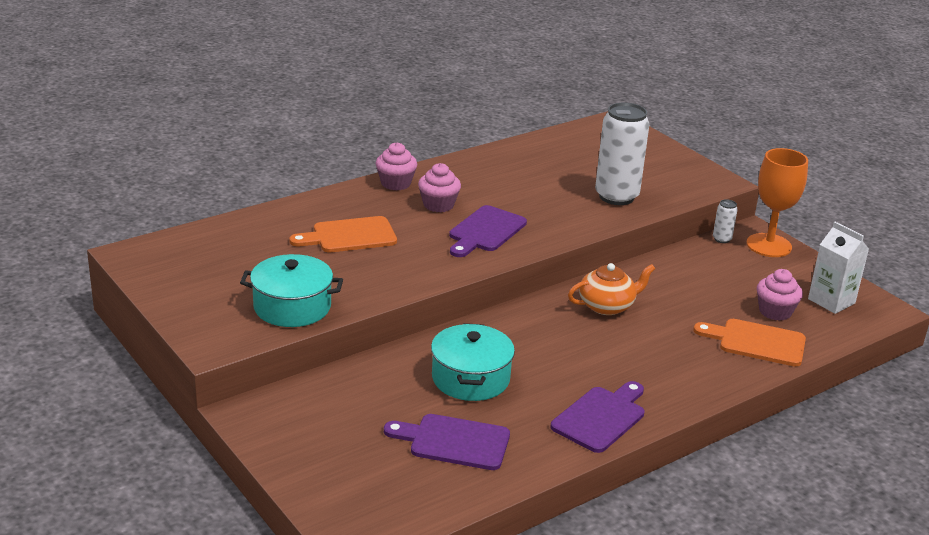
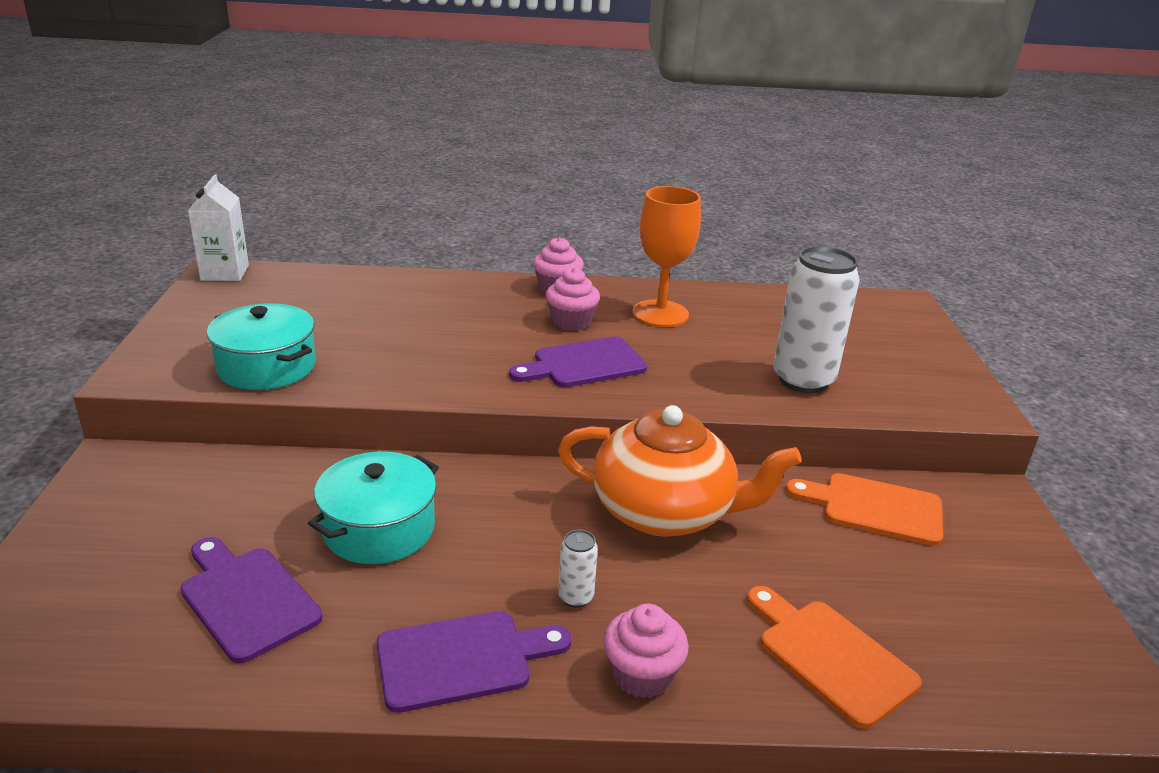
camera: 35 degrees right, 0 degrees up
(349, 236) = (432, 321): orange cutting board -> orange cutting board (874, 508)
(607, 306) = (665, 511): orange teapot -> orange teapot, size x1.68
(722, 239) = (935, 488): white can -> white can (575, 597)
(769, 245) = (1004, 522): orange goblet -> orange goblet (660, 314)
(775, 311) = (913, 622): pink cupcake -> pink cupcake (642, 674)
(831, 301) = (1033, 646): white carton -> white carton (225, 273)

